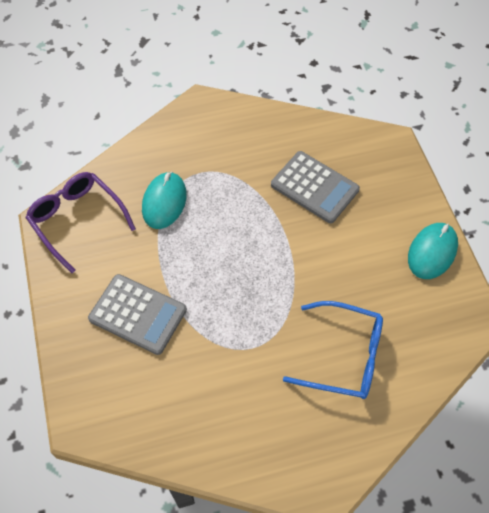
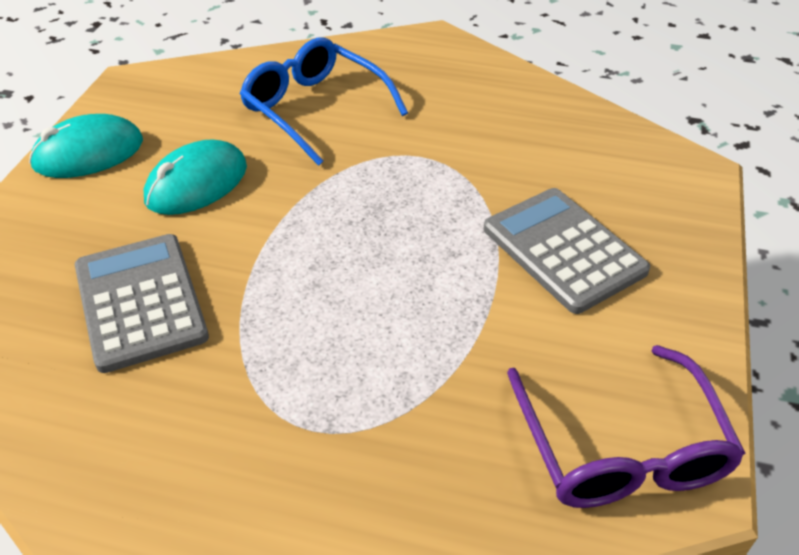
camera: 150 degrees left, 15 degrees down
(164, 202) = (423, 402): turquoise mouse -> turquoise mouse (196, 183)

